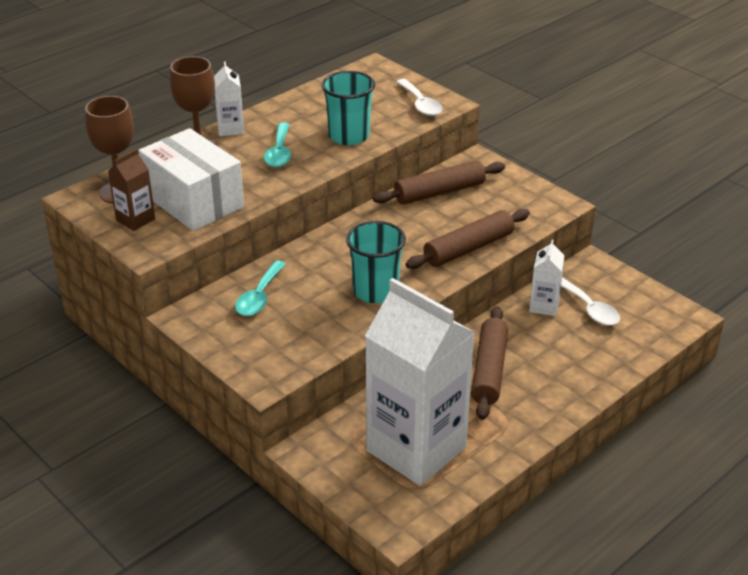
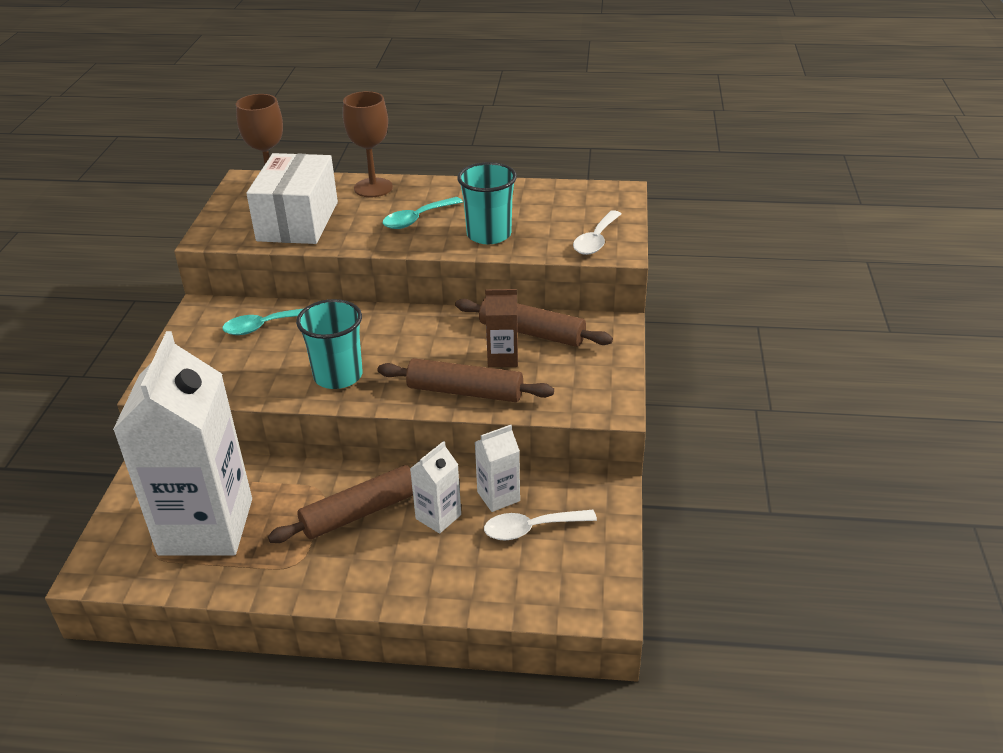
camera: 50 degrees right, 0 degrees up
(135, 220) = (243, 213): brown carton -> brown carton (502, 358)
(230, 129) = (421, 184): white carton -> white carton (438, 517)
(589, 308) = (531, 529): white spoon -> white spoon turned 60 degrees clockwise

